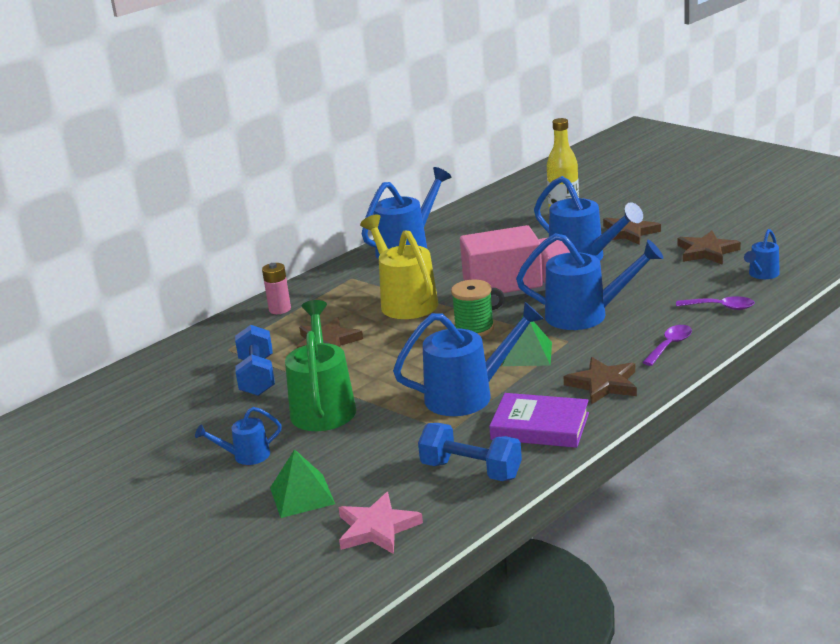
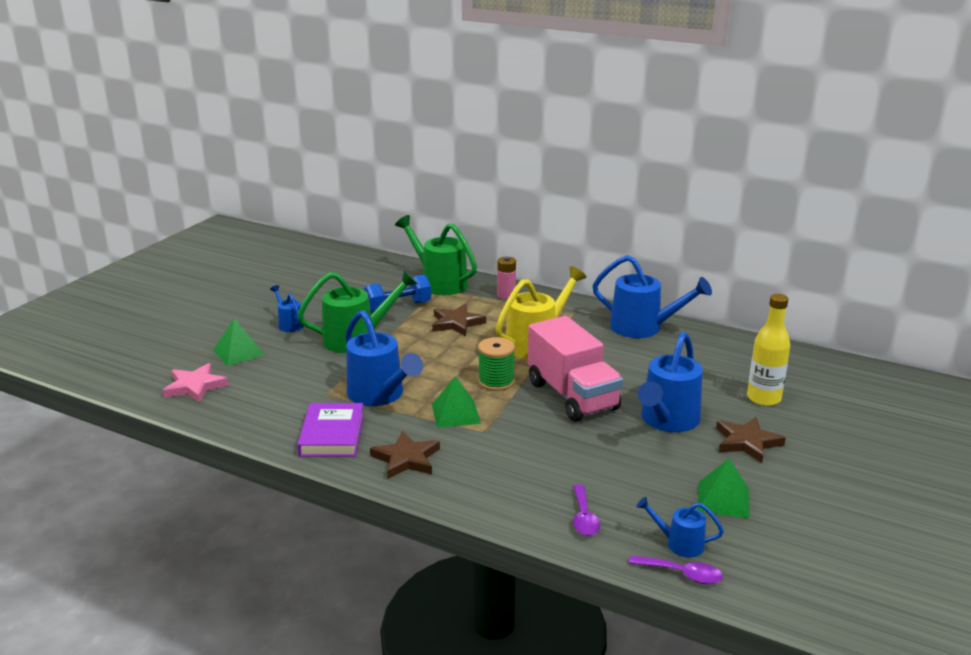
camera: 70 degrees right, 0 degrees up
(210, 347) = (439, 282): none -> green watering can
(471, 471) = (266, 412): blue dumbbell -> none
(586, 315) = (539, 436): blue watering can -> none
(670, 345) = (489, 490): purple spoon -> purple spoon (682, 574)
(707, 252) = (723, 499): brown star -> green pyramid

